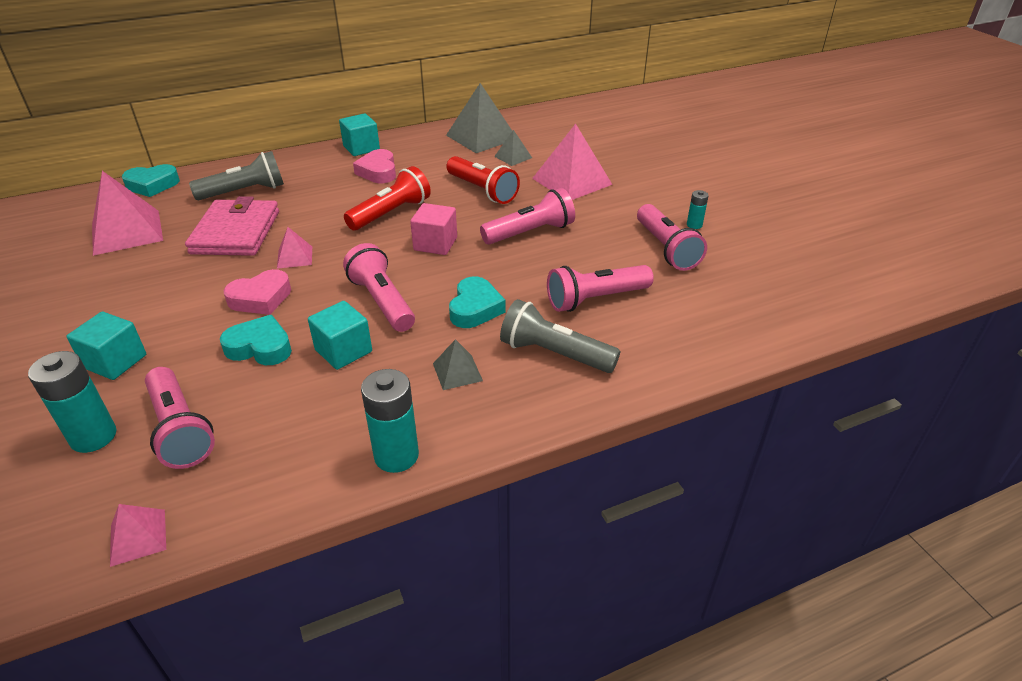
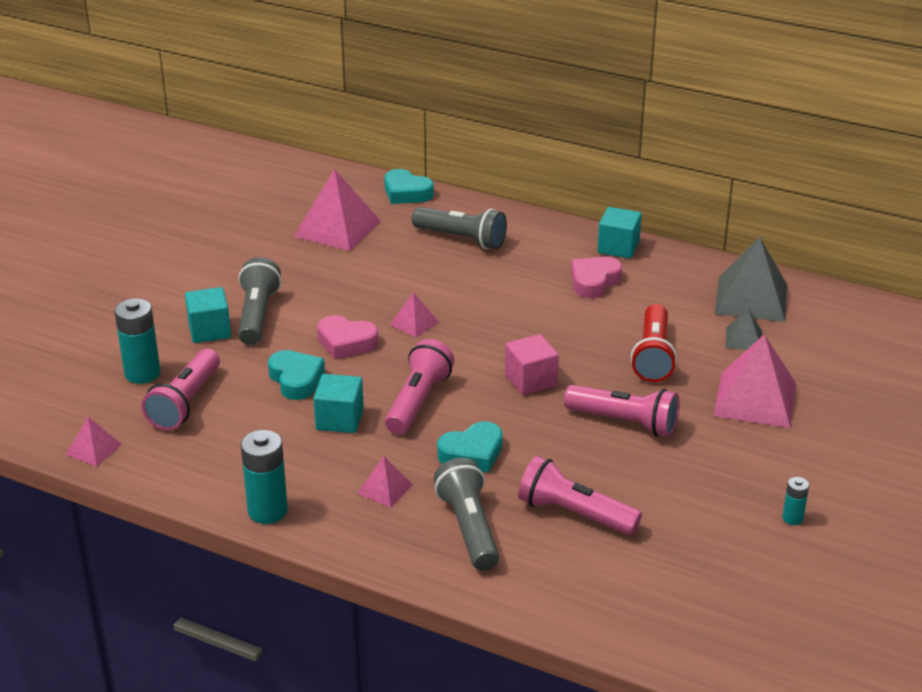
camera: 50 degrees right, 5 degrees down
(147, 324) = (257, 315): none -> grey flashlight
(236, 232) = (405, 274): pink wallet -> none
(391, 213) = (541, 329): red flashlight -> none
(457, 372) = (385, 489): grey pyramid -> pink pyramid
(666, 249) = (719, 519): pink flashlight -> none

